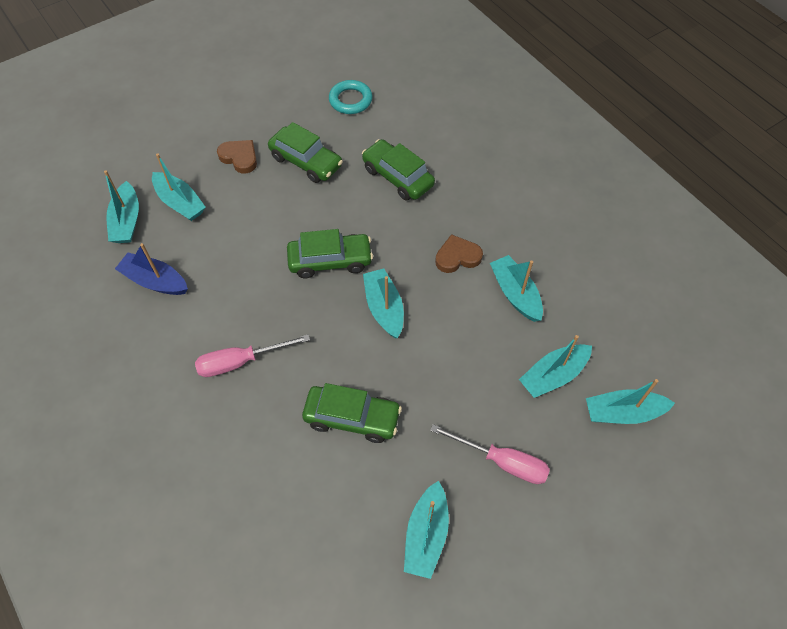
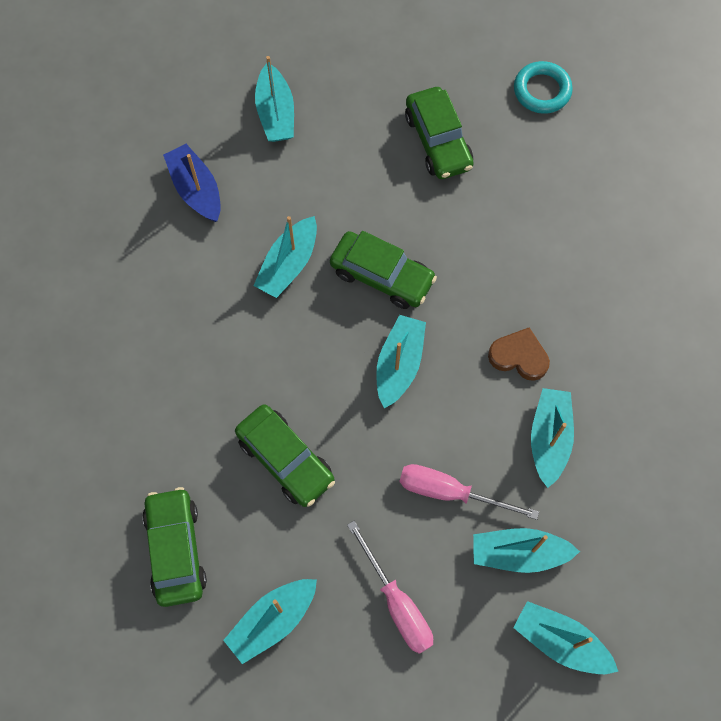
camera: 35 degrees right, 10 degrees up
(127, 221) = (211, 103): turquoise boat -> turquoise boat (289, 264)
(239, 158) = (371, 94): brown heart -> none
(241, 361) = (221, 330): pink screwdriver -> pink screwdriver (450, 492)
(397, 177) = (524, 220): green car -> green car (176, 550)

